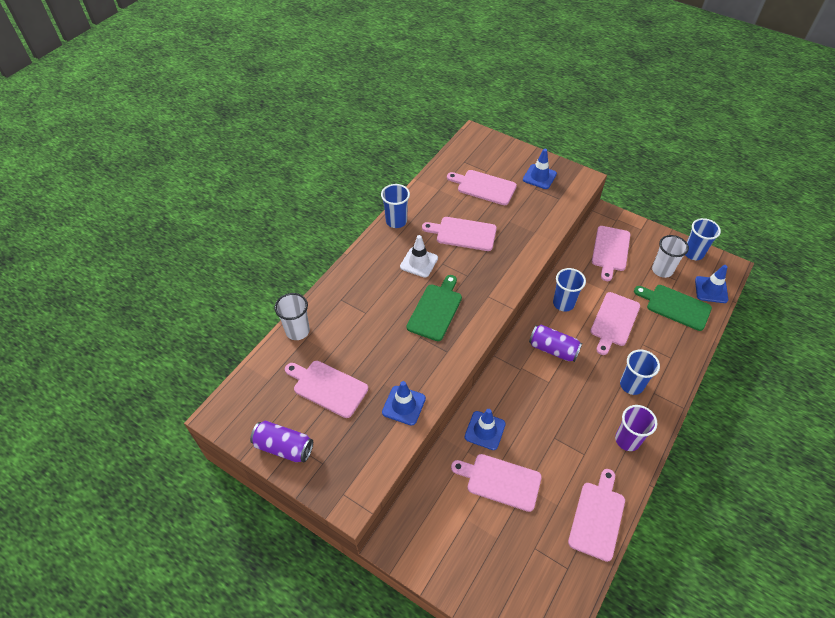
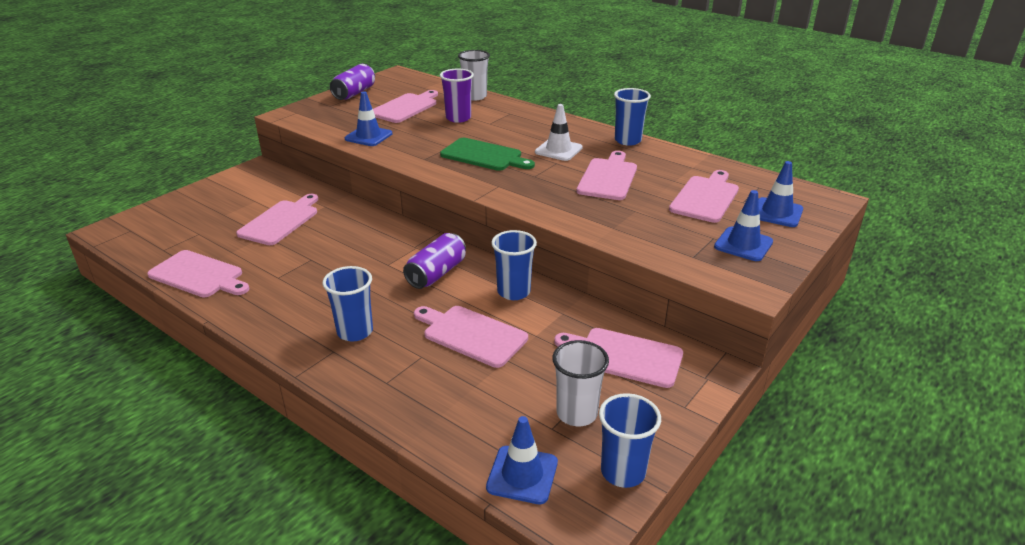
camera: 95 degrees right, 20 degrees down
(485, 430) = (344, 217): blue traffic cone -> blue traffic cone (777, 213)
(627, 440) = (276, 313): purple cup -> purple cup (458, 118)
(675, 306) = (489, 412): green cutting board -> none

